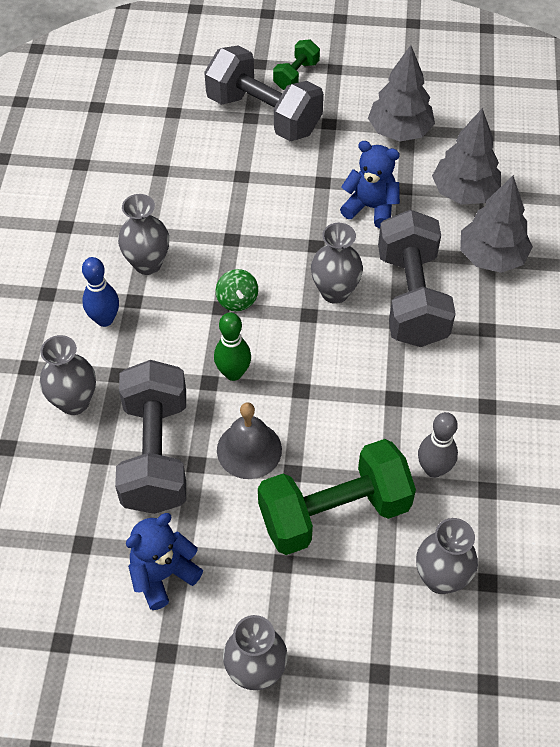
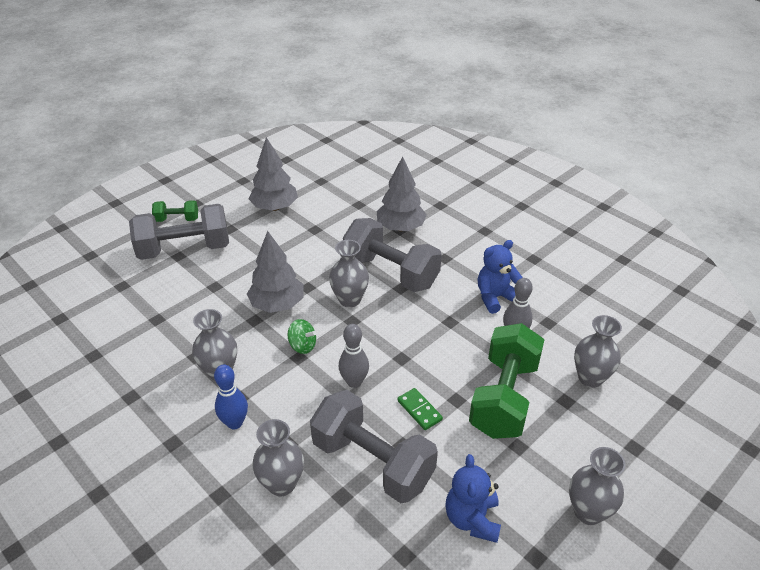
camera: 50 degrees left, 15 degrees down
(233, 373) = (354, 382): green bowling pin -> grey bowling pin
(249, 450) = (419, 410): grey bell -> green domino
(296, 75) = (177, 219): green dumbbell -> green dumbbell turned 75 degrees counterclockwise
(370, 207) = (310, 249): blue teddy bear -> blue teddy bear (495, 297)
(464, 192) = (347, 211): grey tree -> grey tree (277, 305)

